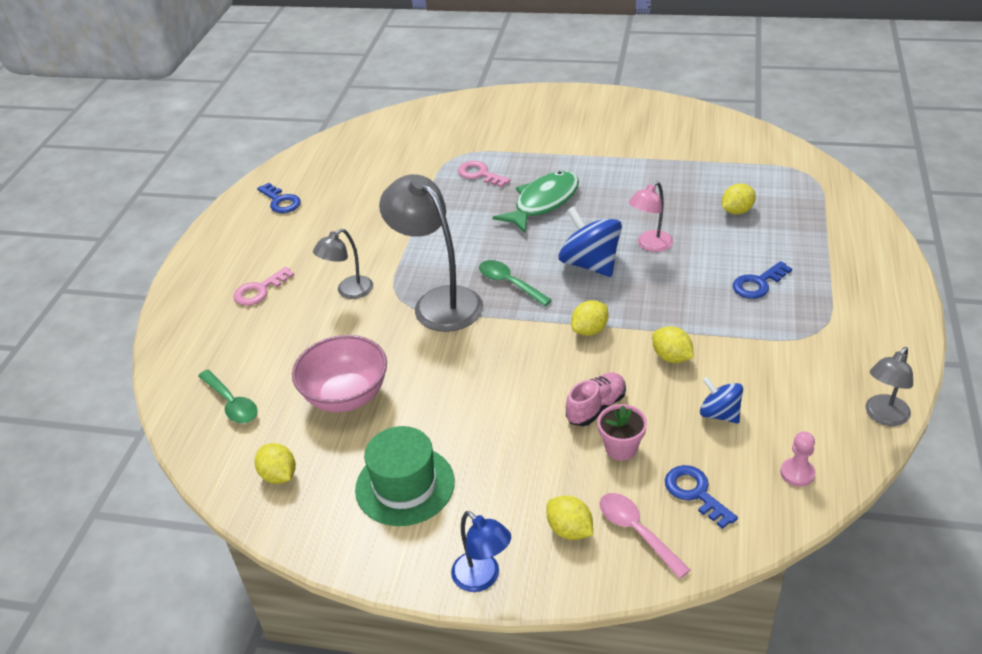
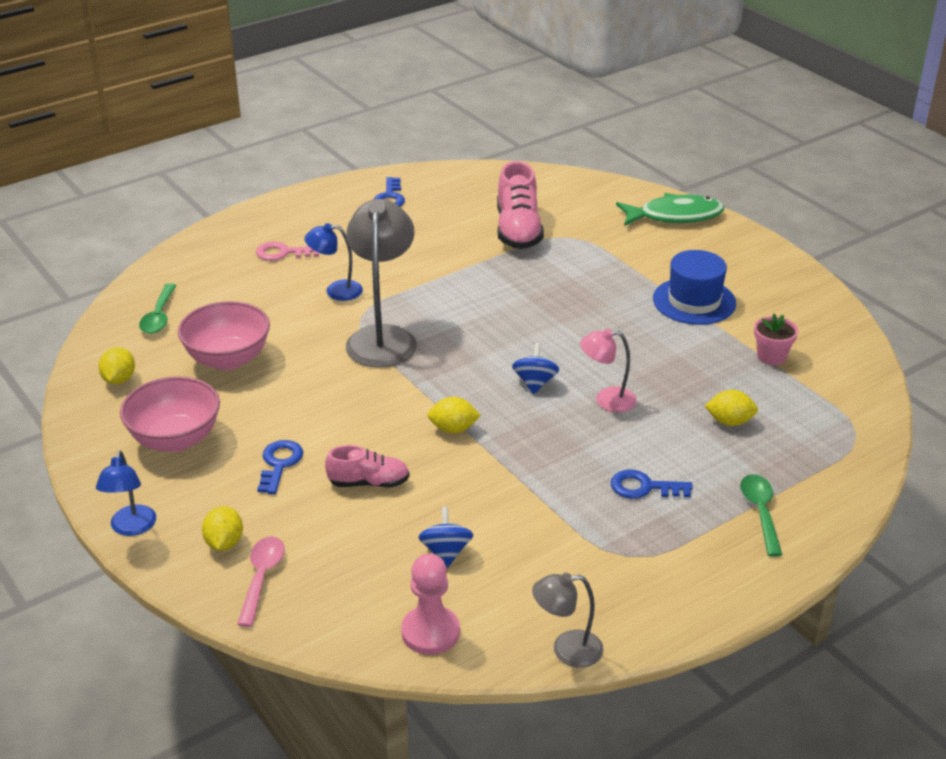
camera: 40 degrees right, 5 degrees down
(349, 291) = (336, 291): grey lamp -> blue lamp
(405, 485) = (175, 439): green hat -> pink bowl
(414, 171) = (518, 230): none -> pink shoe
(479, 174) = (564, 262): pink key -> none
(509, 283) = (452, 357): green spoon -> green spoon (760, 512)
(543, 203) = (577, 314): green fish -> green fish (674, 216)
(590, 264) = (535, 383): blue spinning top -> blue spinning top, size x0.59
(599, 151) = (694, 301): none -> blue hat
(621, 448) = (340, 521): pink flower pot -> pink flower pot (771, 356)
(671, 357) = (480, 489): yellow lemon -> none
(695, 493) = (339, 586): blue key -> blue key (279, 464)
(797, 473) = (430, 632): pink pawn -> pink pawn, size x1.62

